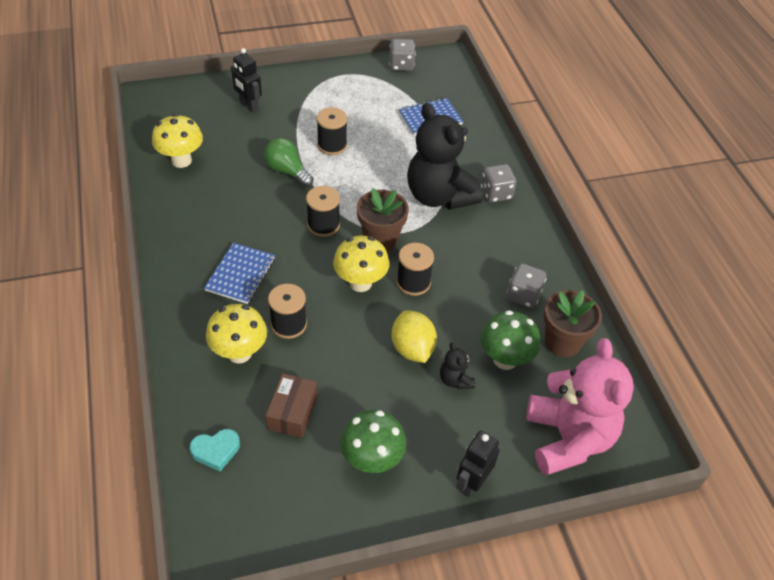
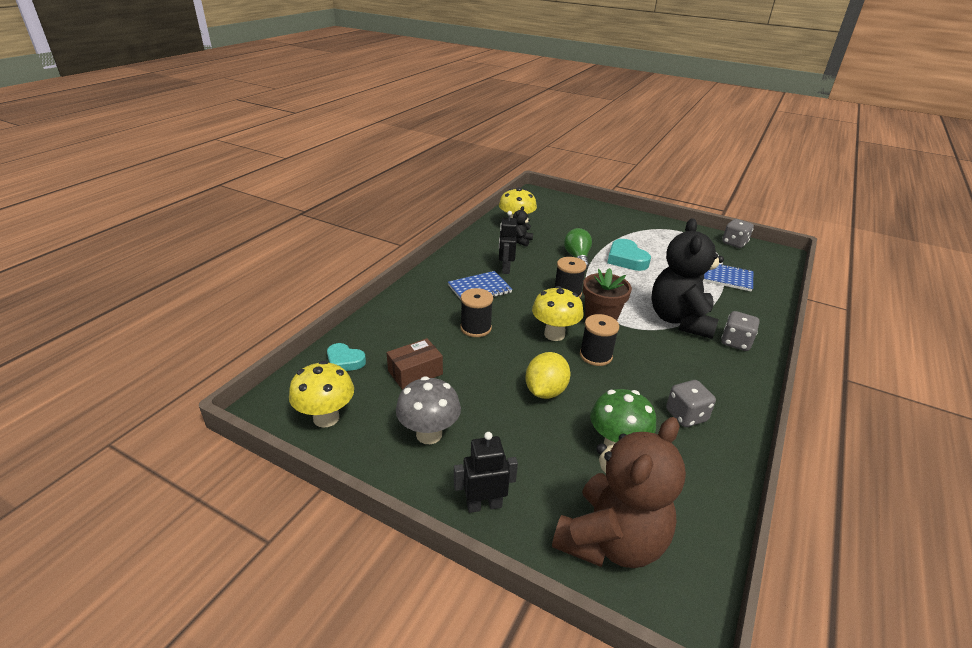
camera: 45 degrees right, 15 degrees down
(239, 353) = (426, 324): yellow mushroom -> yellow mushroom (326, 418)
(249, 106) = (591, 220): black robot -> black robot (505, 268)
(332, 145) = (626, 259): black spool -> turquoise heart
(372, 460) = (429, 434): green mushroom -> grey mushroom
(455, 380) = (556, 430): black teddy bear -> black teddy bear (520, 241)
(562, 342) = (689, 468): brown flower pot -> none
(568, 438) = (611, 540): pink teddy bear -> brown teddy bear

